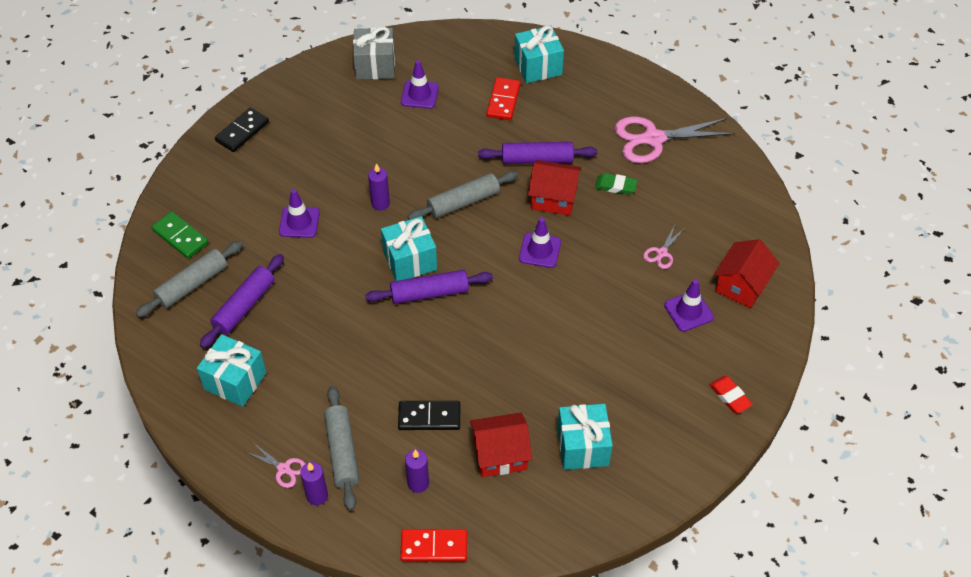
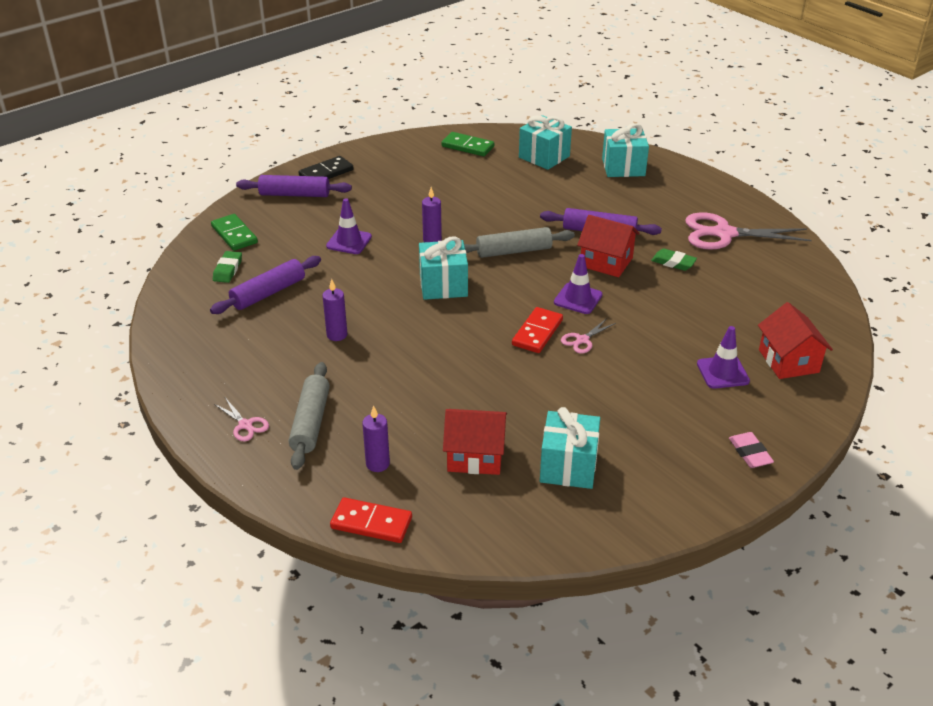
camera: 15 degrees right, 15 degrees down
(192, 285) = (228, 270): grey rolling pin -> green eraser
(235, 381) = (232, 347): turquoise gift -> turquoise gift (544, 157)
(317, 496) = (268, 454): purple candle -> purple candle (337, 335)
(375, 66) = (467, 146): grey gift -> green domino
(419, 95) = (501, 171): purple traffic cone -> none
(429, 293) = (453, 313): purple rolling pin -> purple rolling pin (294, 194)
(429, 417) = (412, 410): black domino -> none
(503, 101) = (581, 186): red domino -> red domino (537, 332)
(662, 253) = (707, 321): pink scissors -> pink scissors (582, 340)
(730, 396) = (750, 453): red eraser -> pink eraser
(741, 285) = (788, 361): red house -> red house turned 60 degrees counterclockwise

